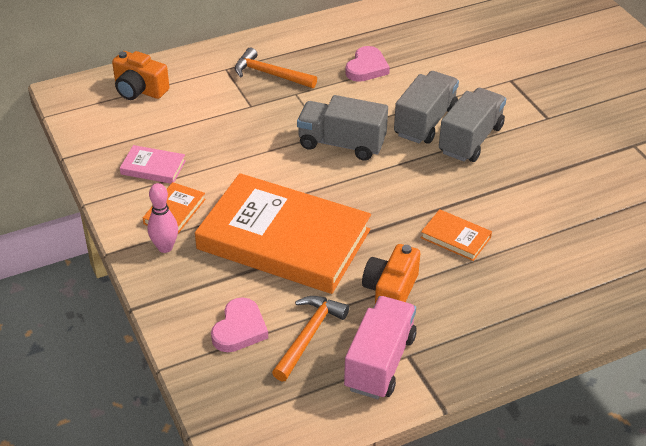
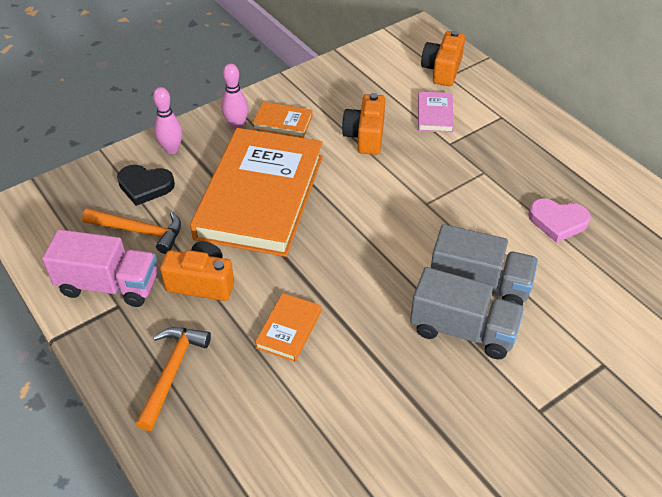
camera: 80 degrees right, 5 degrees up
(153, 167) = (337, 99): pink book -> pink book (435, 115)
(185, 304) = (172, 149): none -> pink bowling pin
(220, 156) = (365, 136): none -> orange camera
(239, 329) = (145, 186): pink heart -> black heart
(270, 74) = (507, 148): orange hammer -> orange hammer (172, 372)
(341, 144) = (414, 218): grey truck -> none

